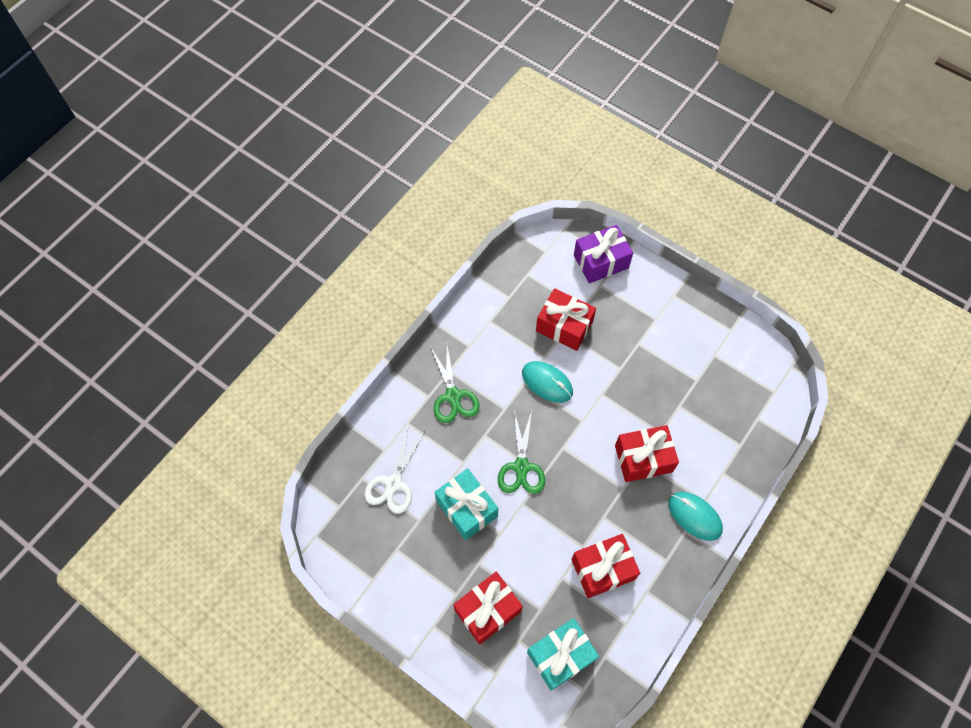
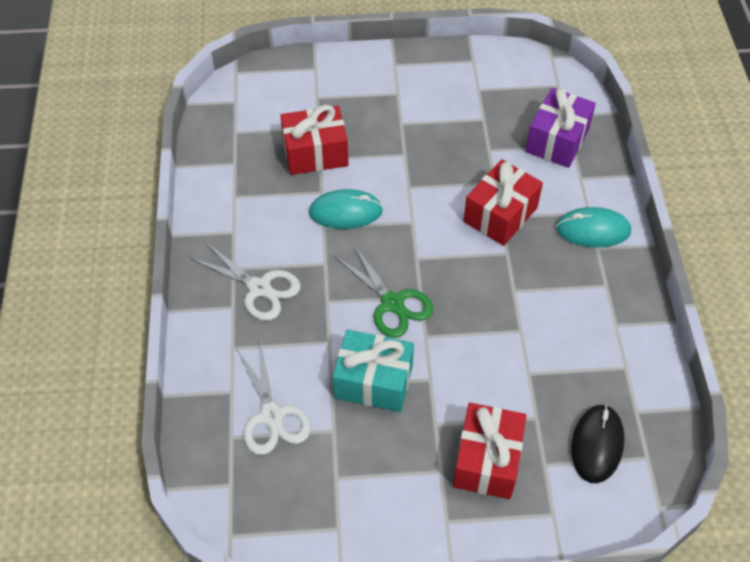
camera: 40 degrees left, 10 degrees down
(453, 396) = (259, 288): green scissors -> white scissors
(561, 656) = (597, 444): turquoise gift -> black mouse
(601, 261) = (298, 78): purple gift -> purple gift (557, 140)
(603, 569) = (558, 336): red gift -> none

